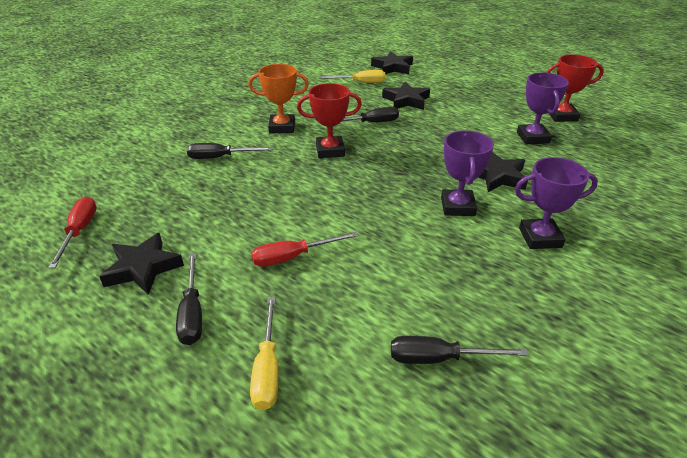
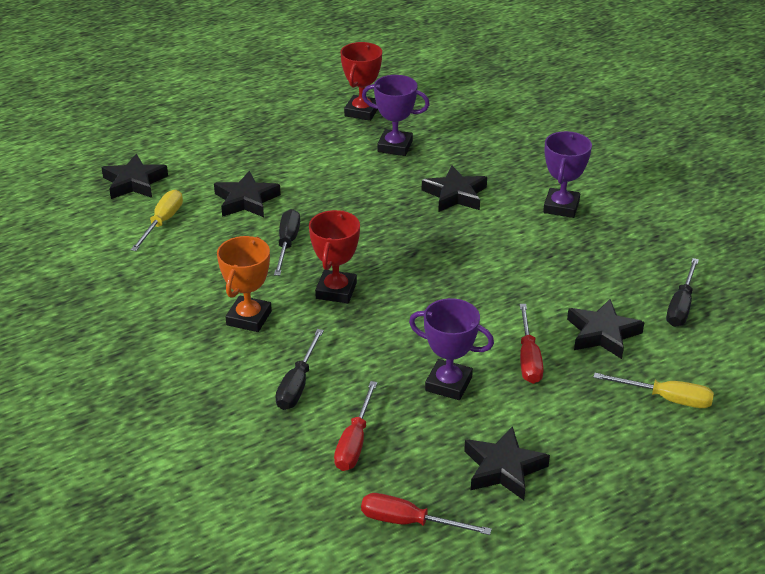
camera: 70 degrees left, 0 degrees up
(165, 191) = (354, 442): none -> red screwdriver
(192, 313) = (585, 437): black screwdriver -> none
(353, 300) = (602, 334): none -> black star
(457, 206) = (494, 235): purple trophy -> purple trophy (448, 384)

